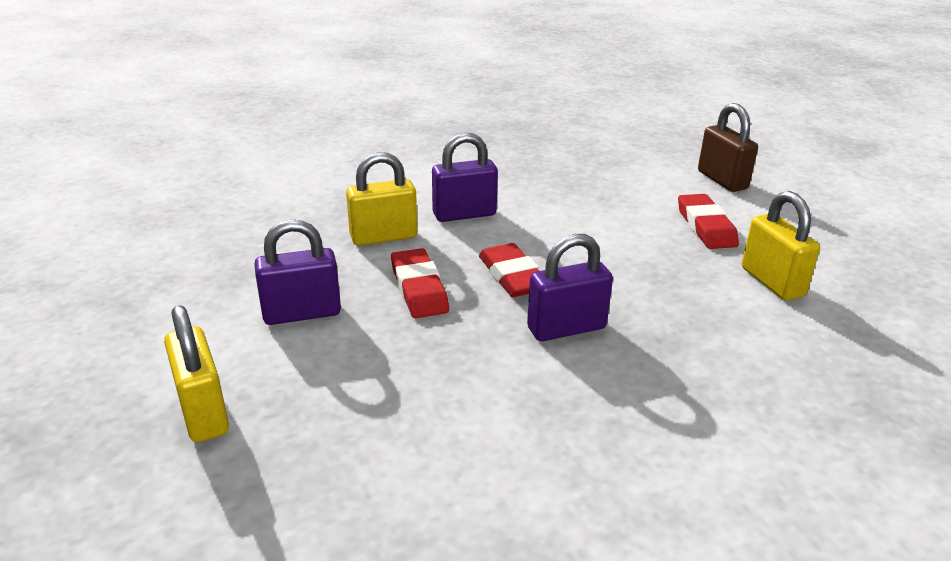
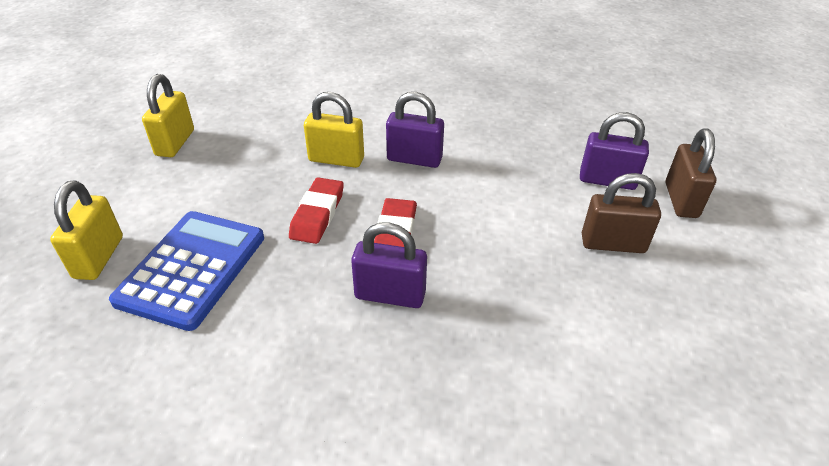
camera: 30 degrees right, 10 degrees up
(302, 313) = (223, 204): purple padlock -> purple padlock (607, 180)
(335, 381) = (192, 268): none -> blue calculator
(706, 226) = (612, 244): red eraser -> brown padlock
(772, 282) = (619, 326): yellow padlock -> yellow padlock (175, 143)

